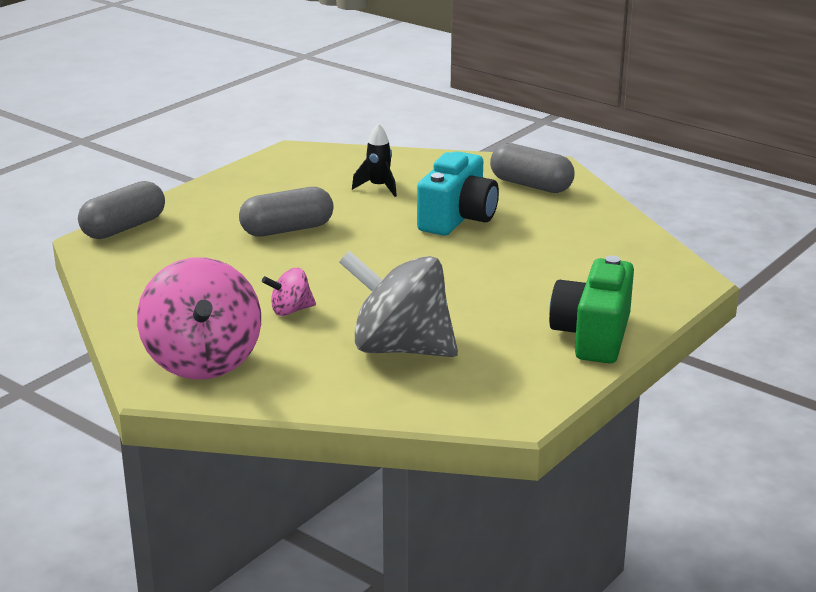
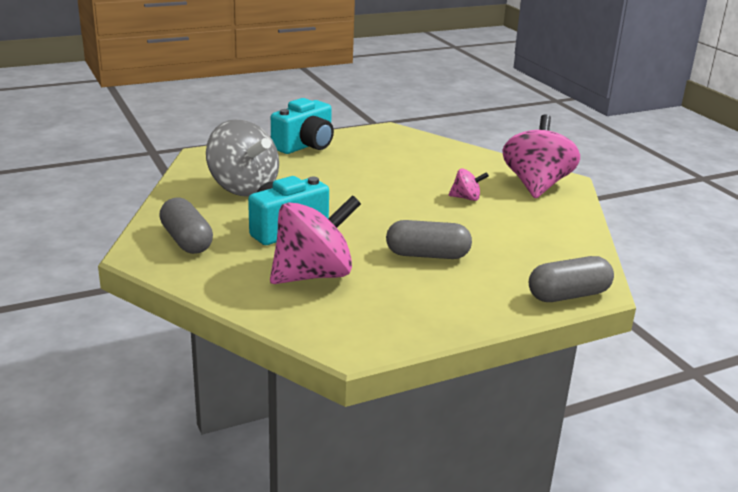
camera: 155 degrees left, 0 degrees up
(378, 187) = (313, 275): black rocket -> pink spinning top
(400, 348) = (417, 165): grey spinning top -> grey spinning top (243, 188)
(592, 336) = (305, 145): green camera -> turquoise camera

